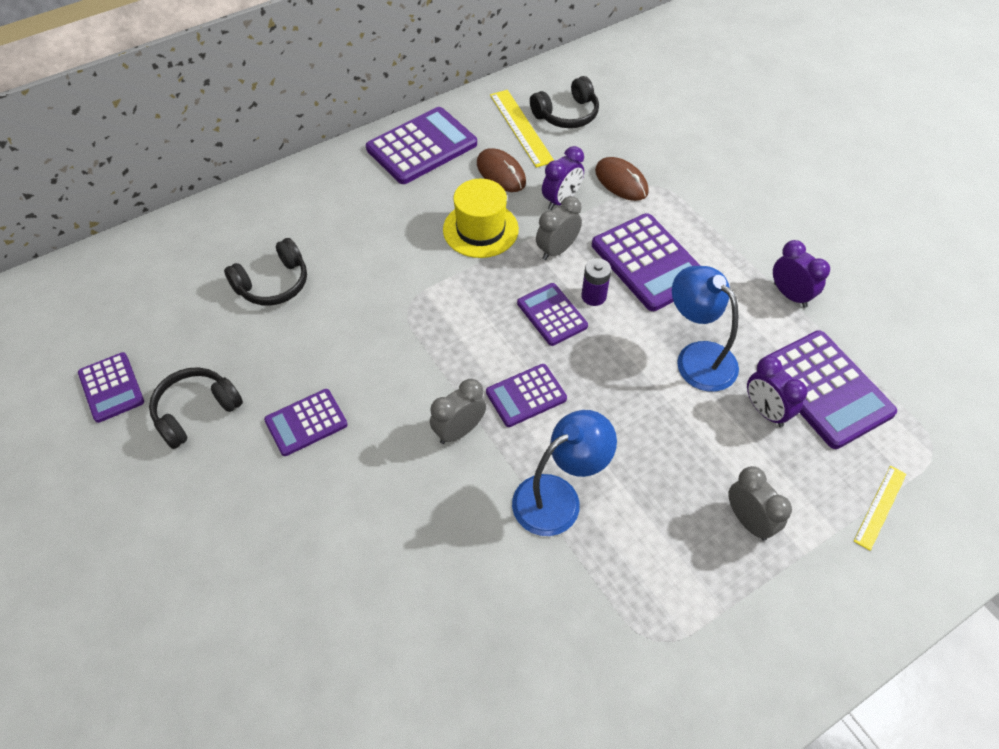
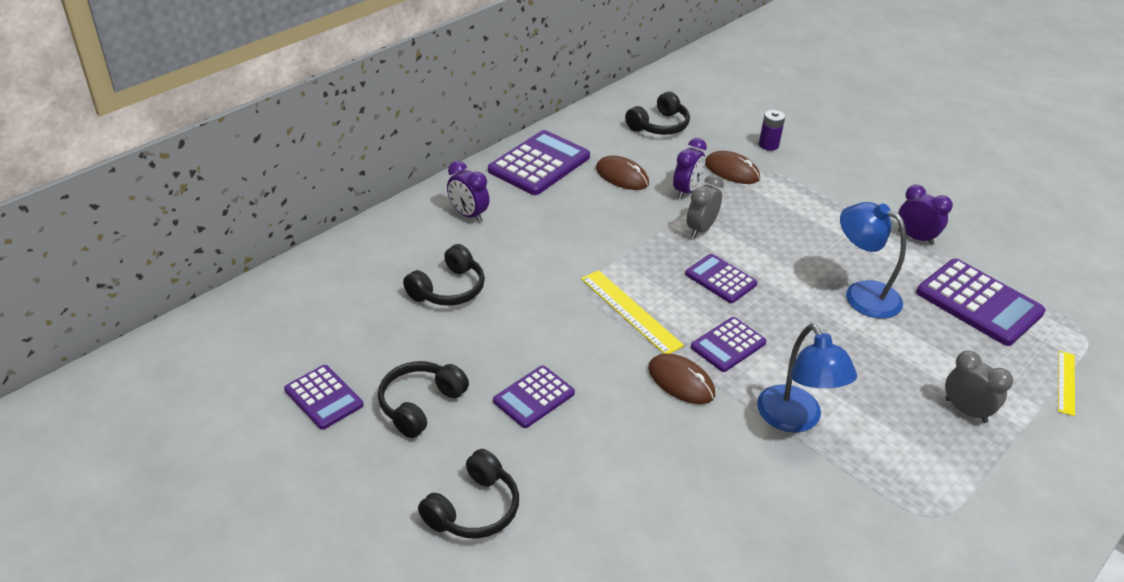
camera: 15 degrees left, 15 degrees down
(200, 537) = (474, 509): none -> black headphones
(459, 431) = (681, 382): grey clock -> brown mouse
(480, 229) = (624, 222): yellow hat -> none
(521, 127) = (623, 140): yellow ruler -> yellow ruler (630, 311)
(558, 497) = (795, 419): blue lamp -> blue lamp turned 120 degrees clockwise
(593, 296) = (750, 260): purple battery -> purple battery (768, 145)
(649, 262) = (785, 229): purple calculator -> none
(765, 411) = (938, 326): purple clock -> purple clock (468, 215)

